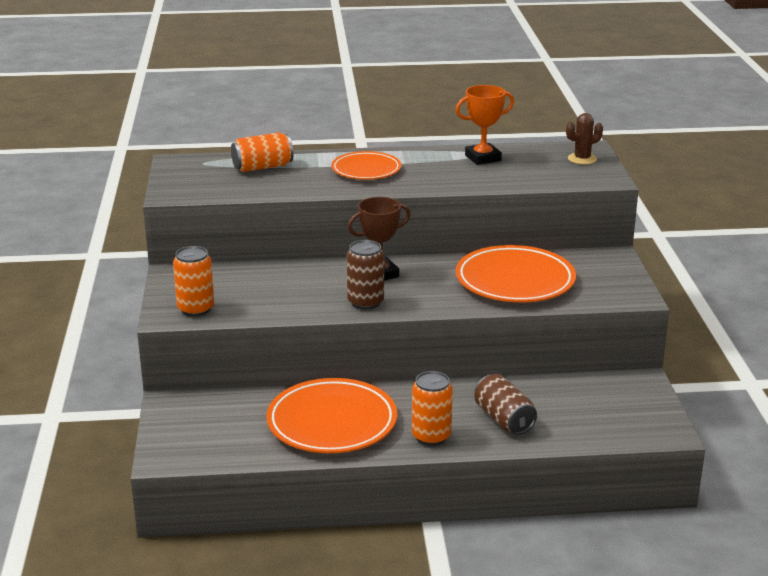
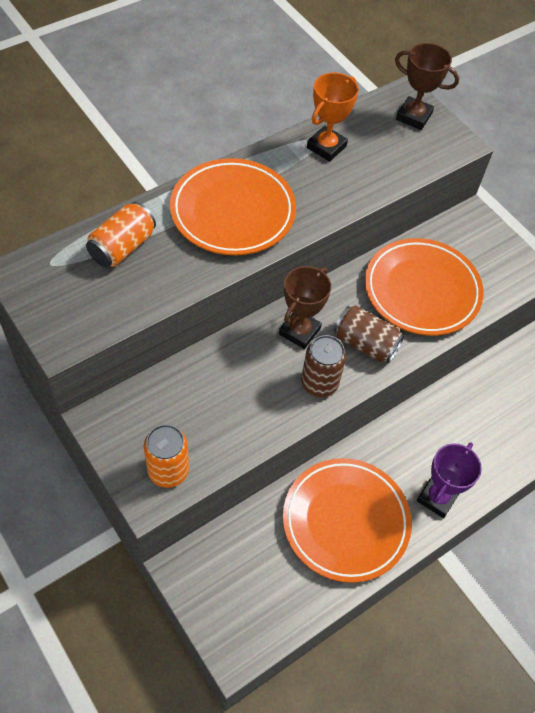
camera: 35 degrees left, 30 degrees up
(366, 170) = (233, 211): orange plate -> orange plate, size x1.61
(431, 436) = (437, 497): orange can -> purple trophy
(503, 419) = (476, 445): brown can -> brown can (365, 344)
(582, 159) = (414, 116): brown cactus -> brown trophy

